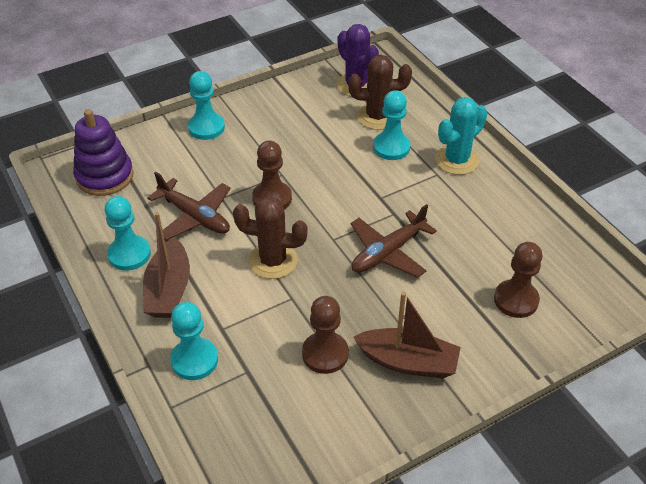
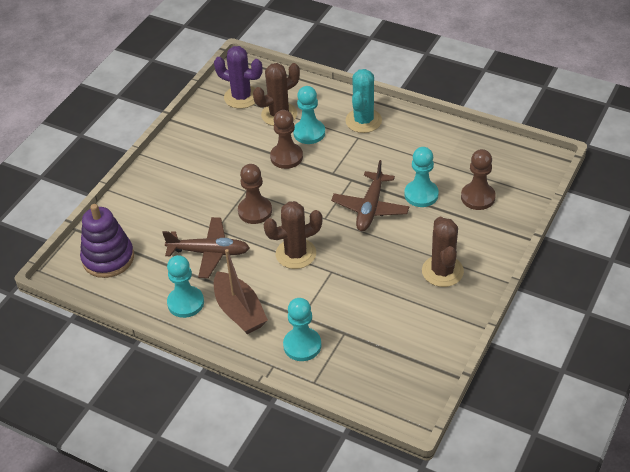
camera: 30 degrees left, 0 degrees up
(206, 127) = (154, 183): turquoise pawn -> turquoise pawn (421, 195)
(325, 354) = (385, 295): brown pawn -> brown pawn (286, 157)
(408, 362) = (442, 271): brown boat -> brown cactus

